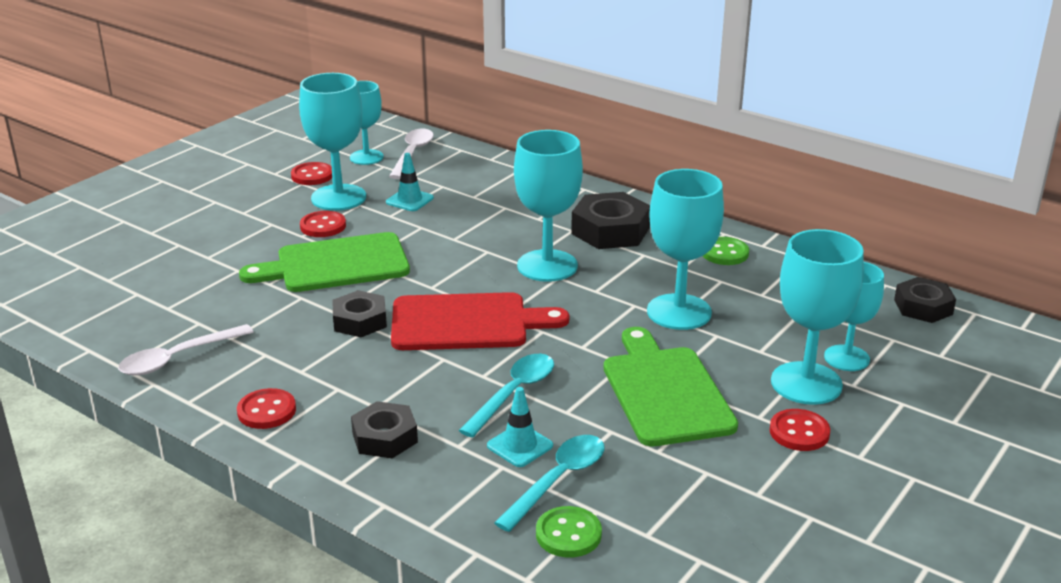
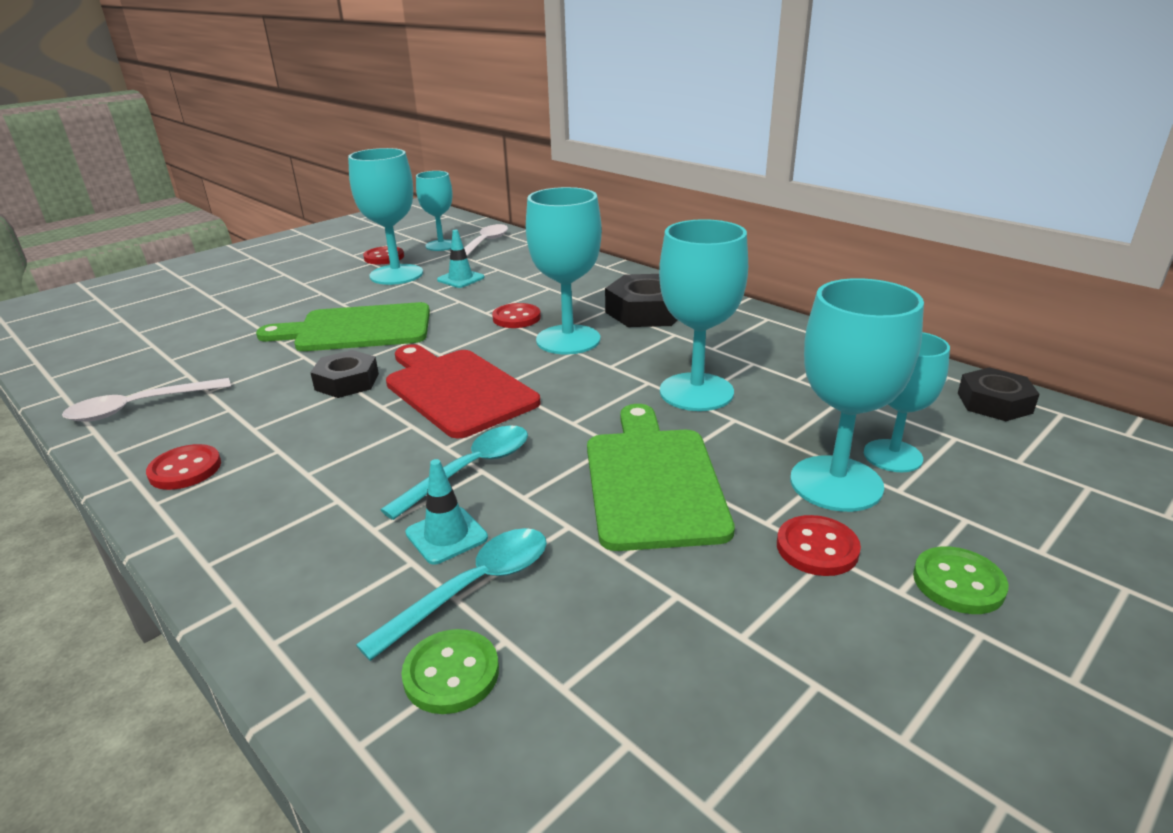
camera: 10 degrees right, 0 degrees up
(323, 226) = (367, 296): red button -> red button (516, 318)
(385, 437) = (293, 511): black nut -> none
(466, 323) = (457, 390): red cutting board -> red cutting board turned 135 degrees counterclockwise
(724, 253) = (763, 336): green button -> green button (958, 583)

